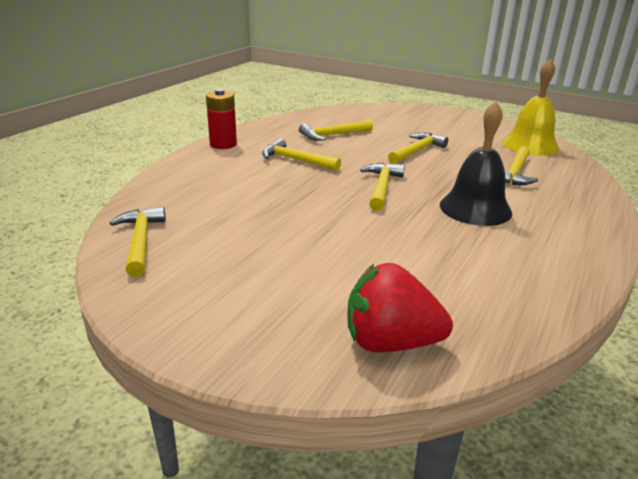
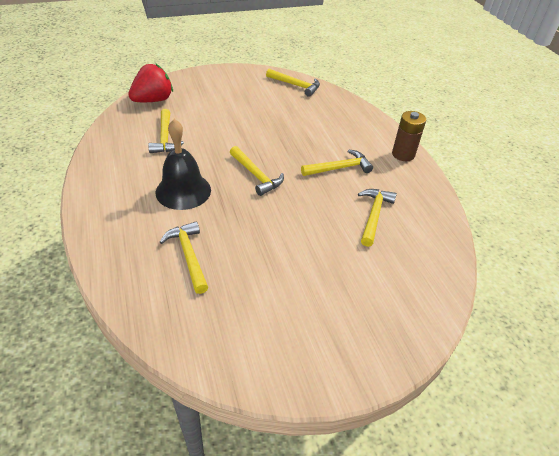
camera: 130 degrees right, 15 degrees up
(223, 144) = (403, 154): red battery -> brown battery
(417, 151) = (290, 237): yellow hammer -> yellow hammer (165, 137)
(530, 145) = (212, 332): yellow bell -> none

